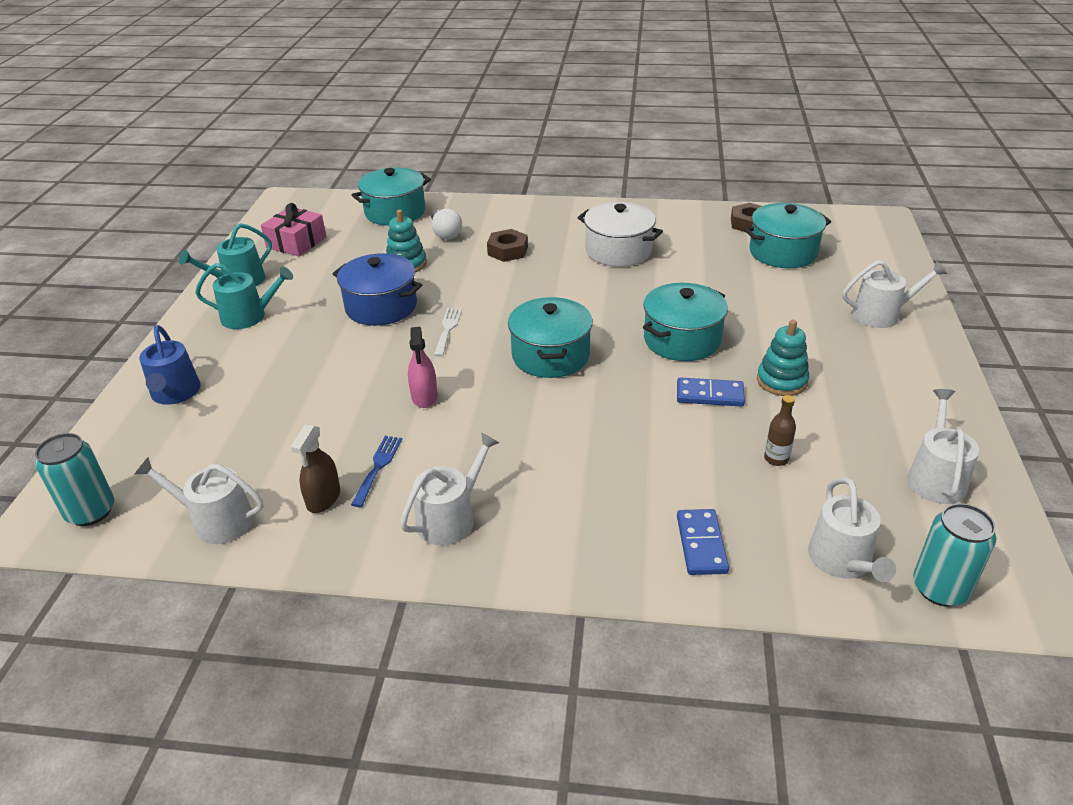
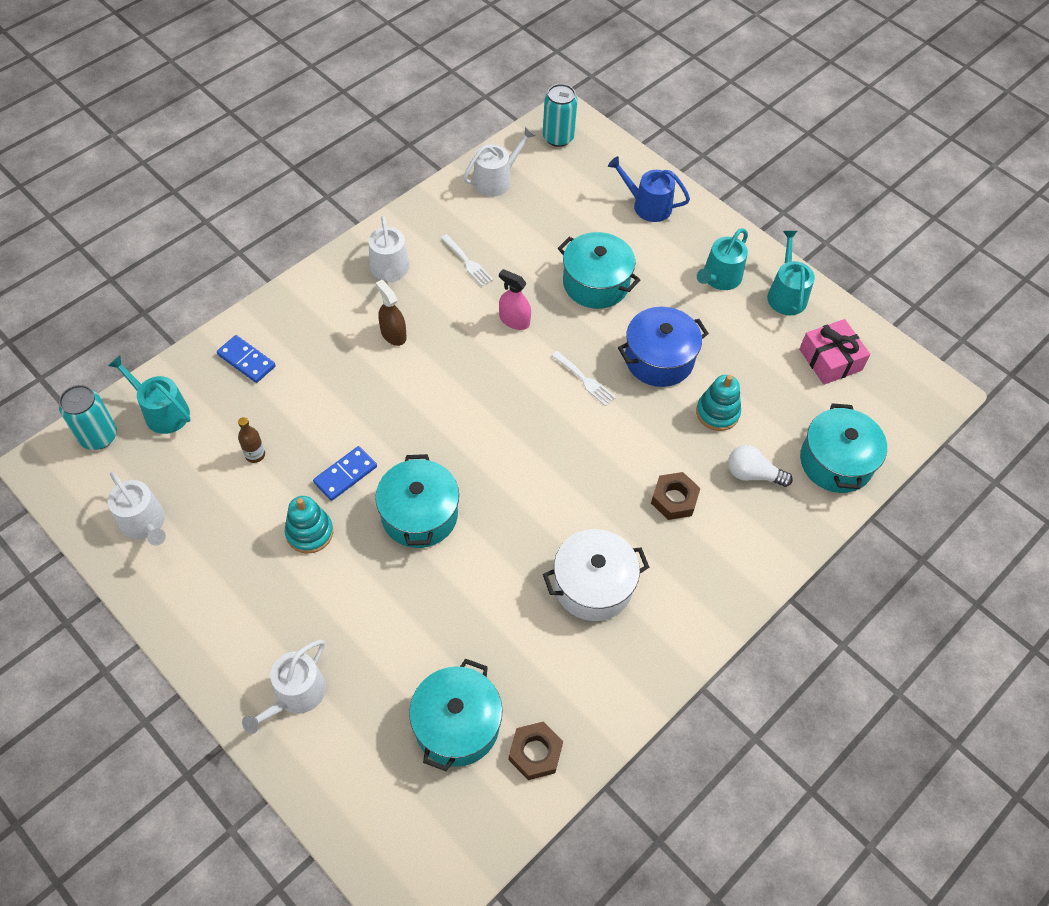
camera: 125 degrees right, 20 degrees up
(323, 498) = (466, 227): brown spray bottle -> brown spray bottle (393, 334)
(378, 467) = (468, 262): blue fork -> white fork
(550, 355) = (487, 418): turquoise pot -> turquoise pot (596, 283)
(842, 561) = (162, 411): white watering can -> turquoise watering can

